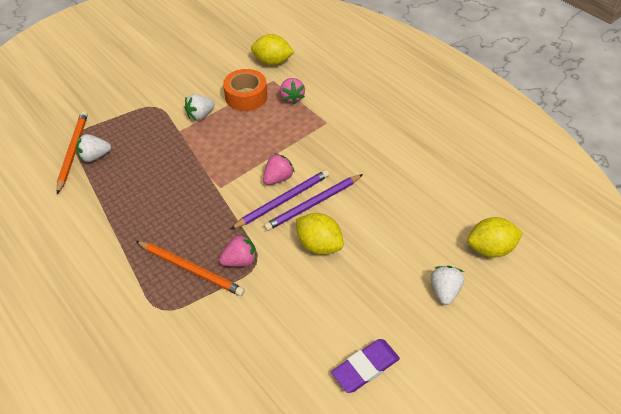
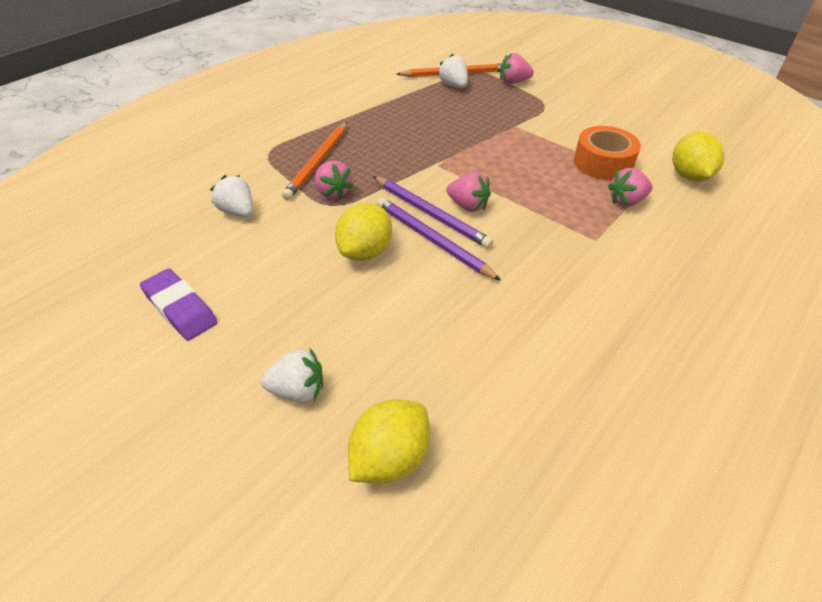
camera: 80 degrees right, 5 degrees down
(108, 116) = (513, 82): none -> pink strawberry
(200, 115) = (548, 135): white strawberry -> white strawberry (237, 212)
(489, 248) = (389, 459): yellow lemon -> yellow lemon turned 60 degrees clockwise

